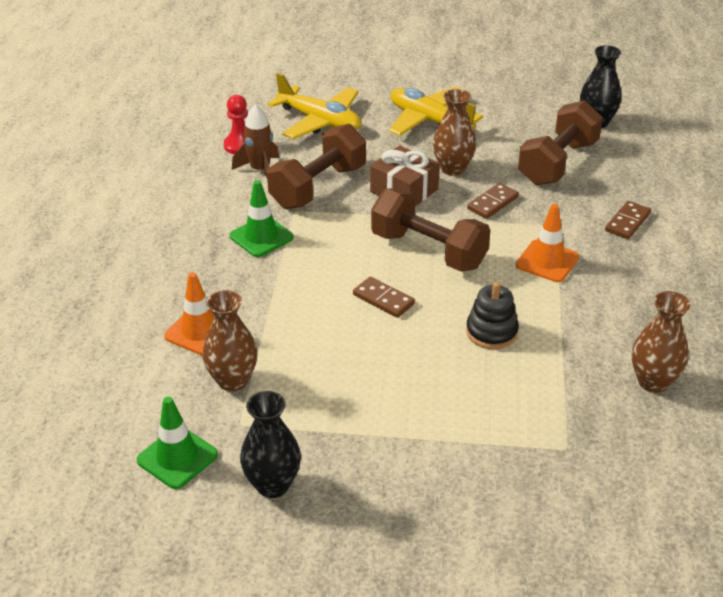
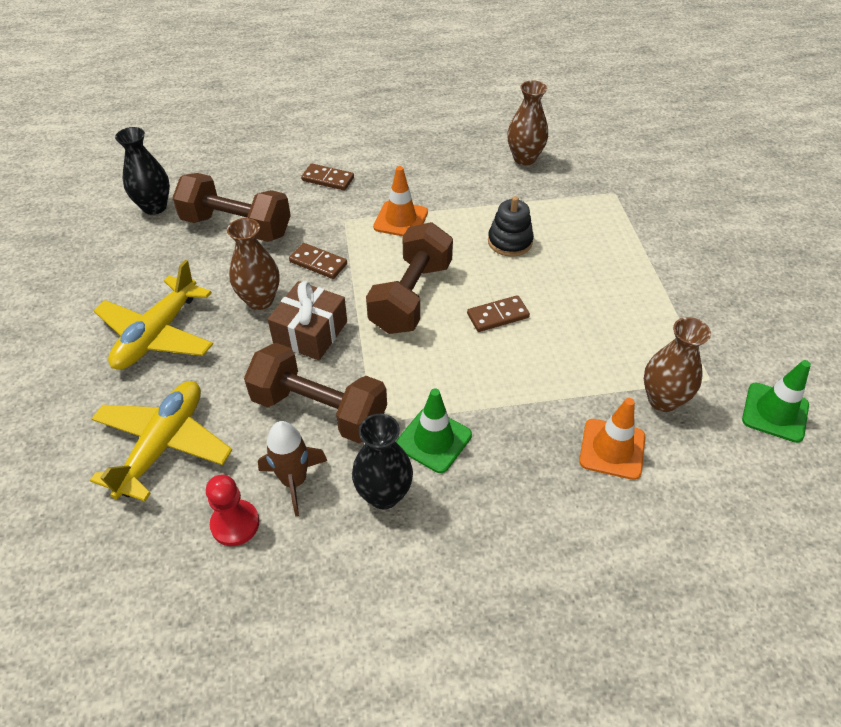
camera: 105 degrees left, 10 degrees up
(273, 485) = (756, 339): black vase -> black vase (384, 494)
(383, 299) = (498, 315): brown domino -> brown domino turned 45 degrees clockwise

